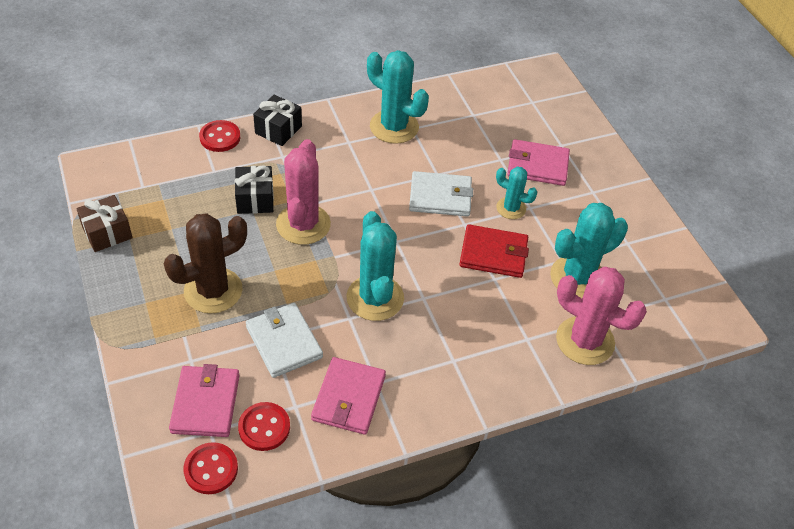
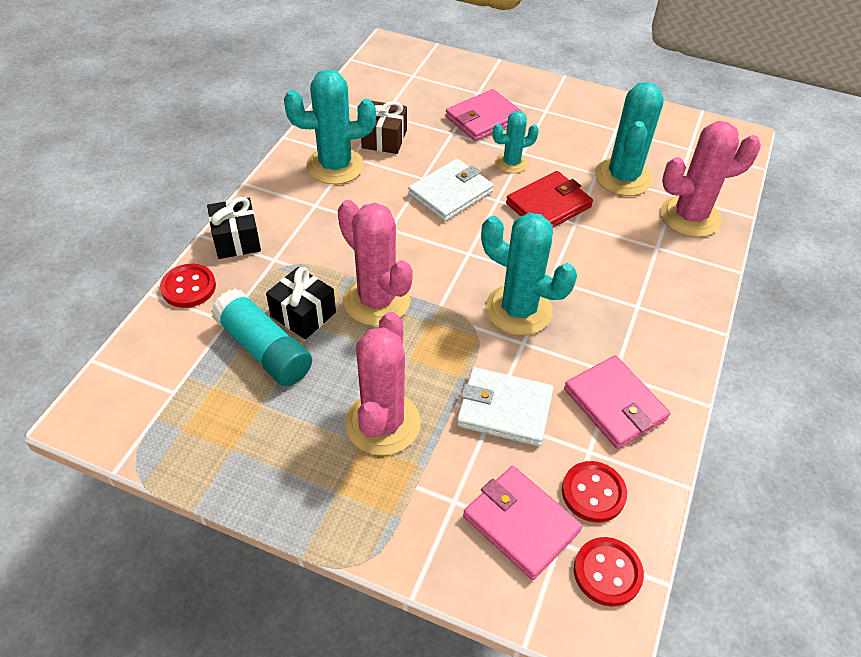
camera: 45 degrees left, 0 degrees up
(107, 233) = (200, 465): brown gift -> brown gift (384, 139)
(210, 201) = (264, 349): none -> turquoise glue stick
(213, 290) = (383, 423): brown cactus -> pink cactus

